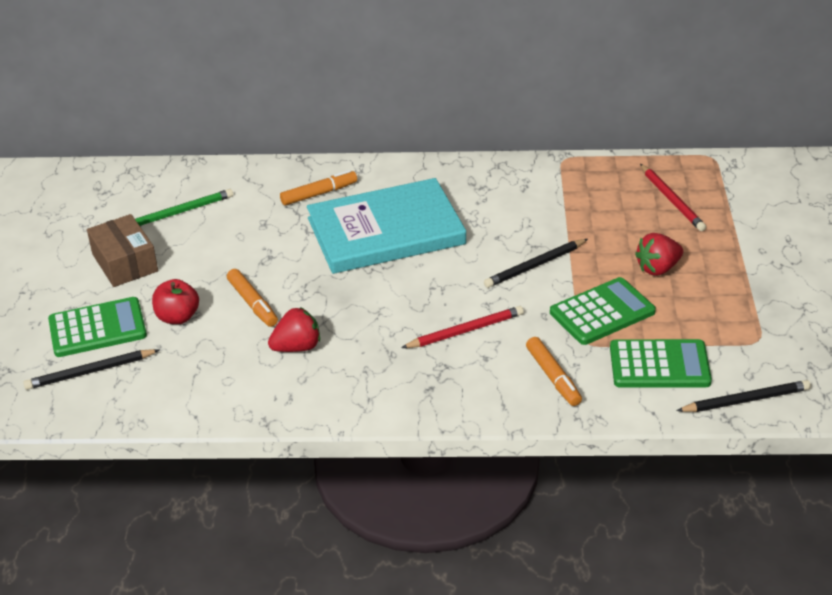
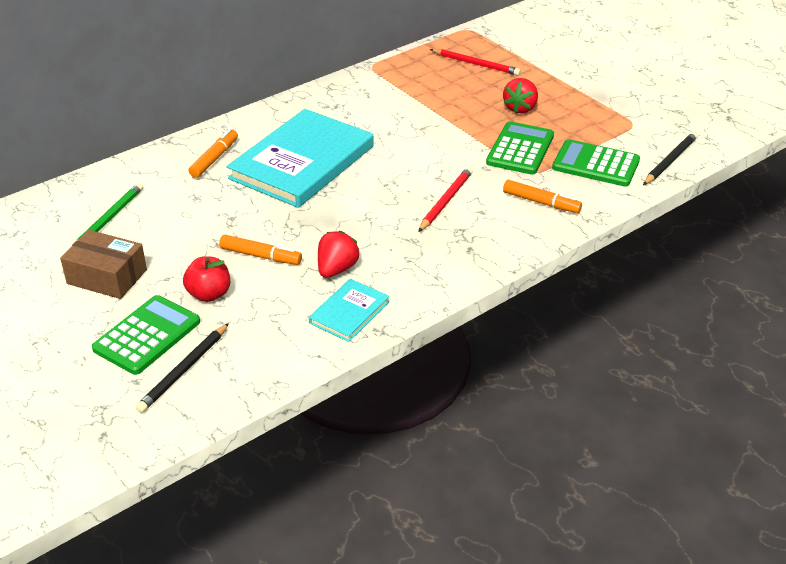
camera: 40 degrees left, 0 degrees up
(261, 392) = (349, 312): none -> turquoise book
(535, 265) = (439, 140): black pencil -> none
(659, 365) = (595, 164): green calculator -> green calculator turned 120 degrees counterclockwise

